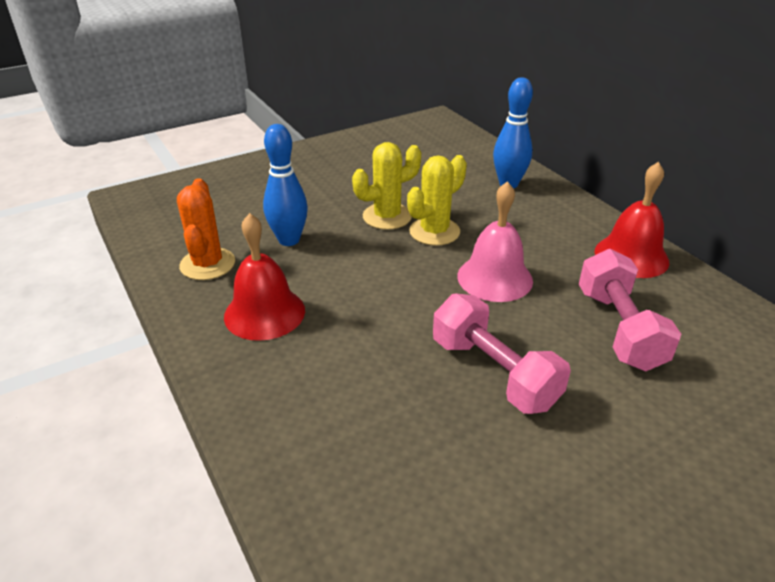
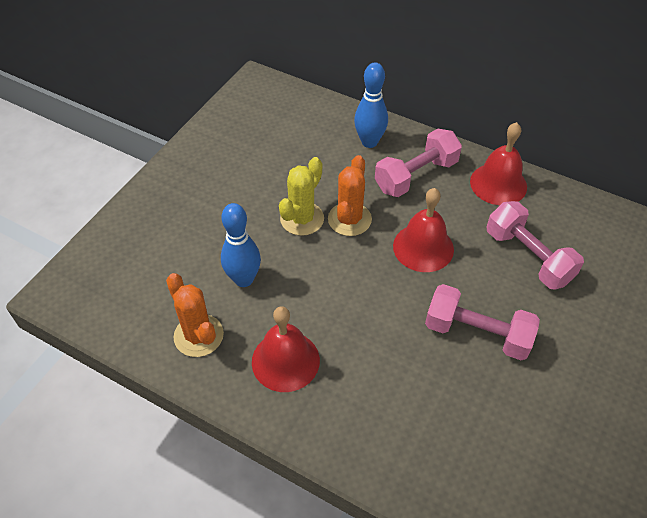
camera: 30 degrees left, 15 degrees up
(434, 231) = (349, 219): yellow cactus -> orange cactus
(494, 278) = (423, 247): pink bell -> red bell
(537, 222) = (416, 176): none -> pink dumbbell

